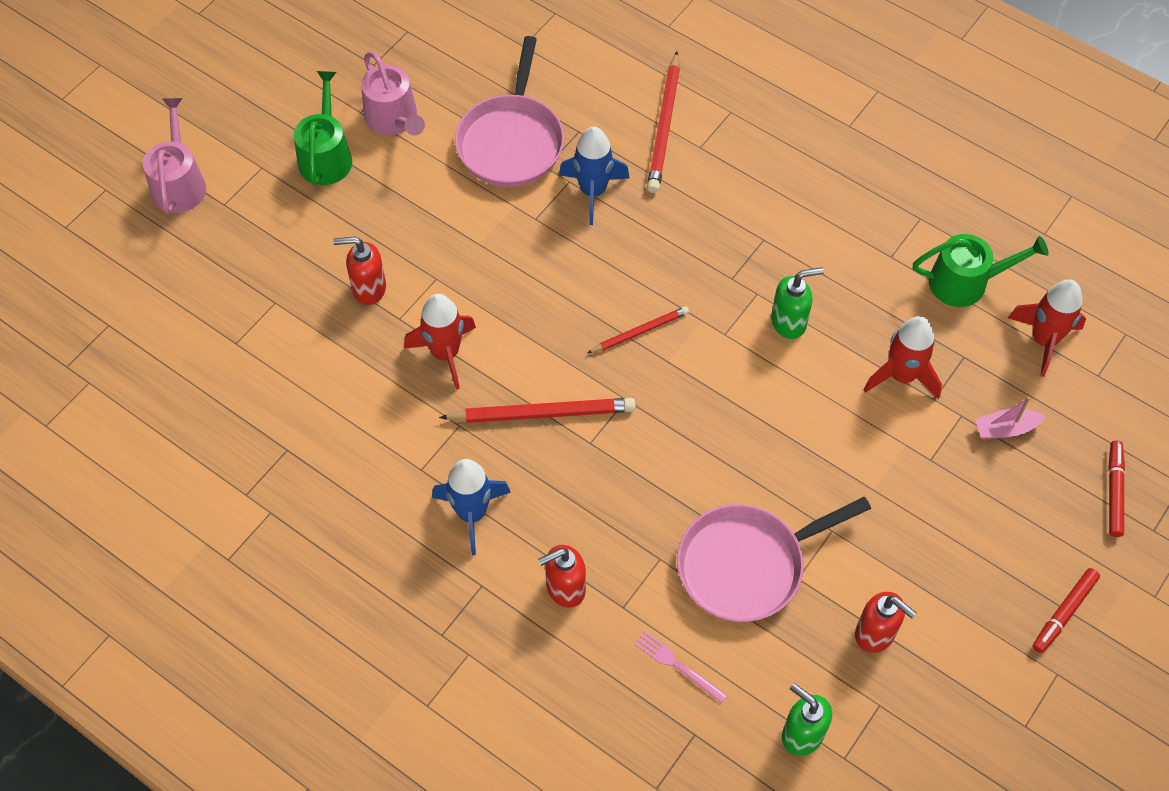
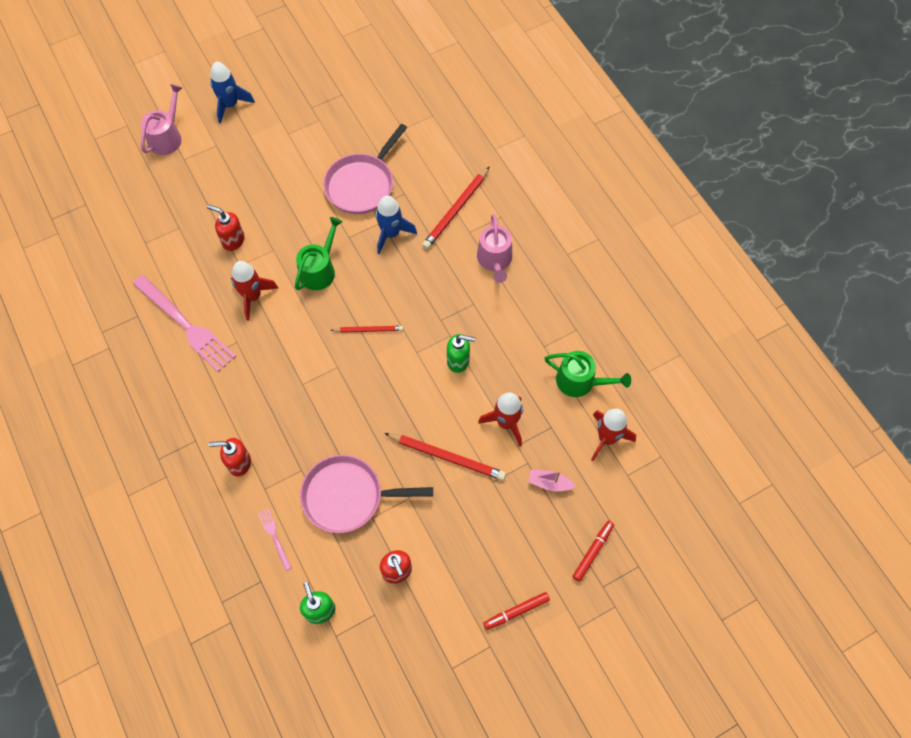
camera: 25 degrees right, 5 degrees up
(326, 156) = (254, 152): green watering can -> green watering can (319, 270)
(369, 433) = (185, 325): none -> pink fork
(394, 119) = (304, 145): pink watering can -> pink watering can (495, 260)
(472, 513) = (214, 397): blue rocket -> blue rocket (230, 105)
(541, 414) = (285, 355): red pencil -> red pencil (446, 457)

